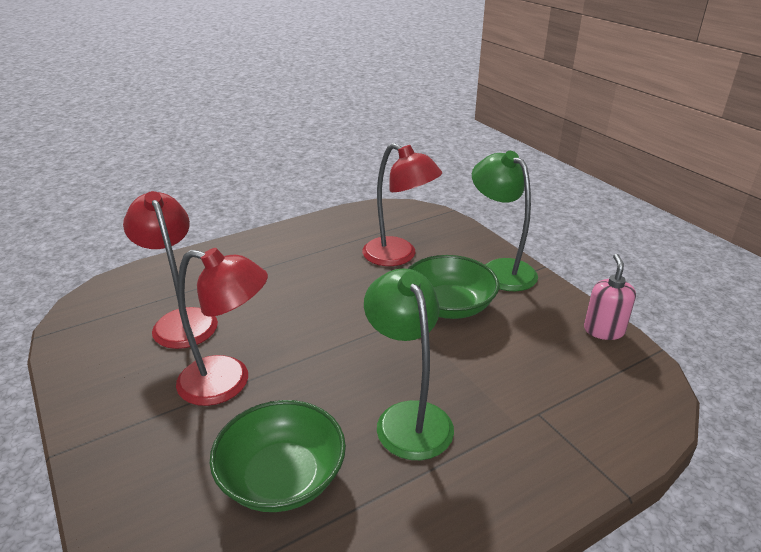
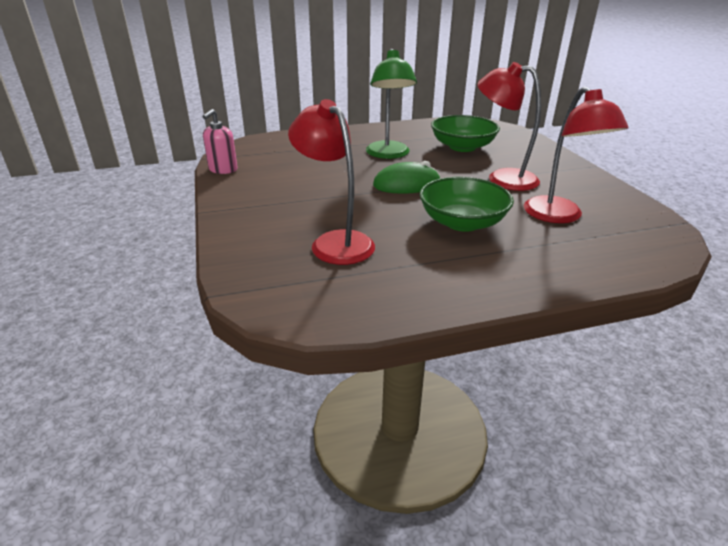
camera: 165 degrees left, 0 degrees up
(358, 344) = (406, 184): none -> green mouse
(448, 305) = (320, 196): green bowl -> green bowl (462, 222)
(500, 269) = (244, 215): green lamp -> none

